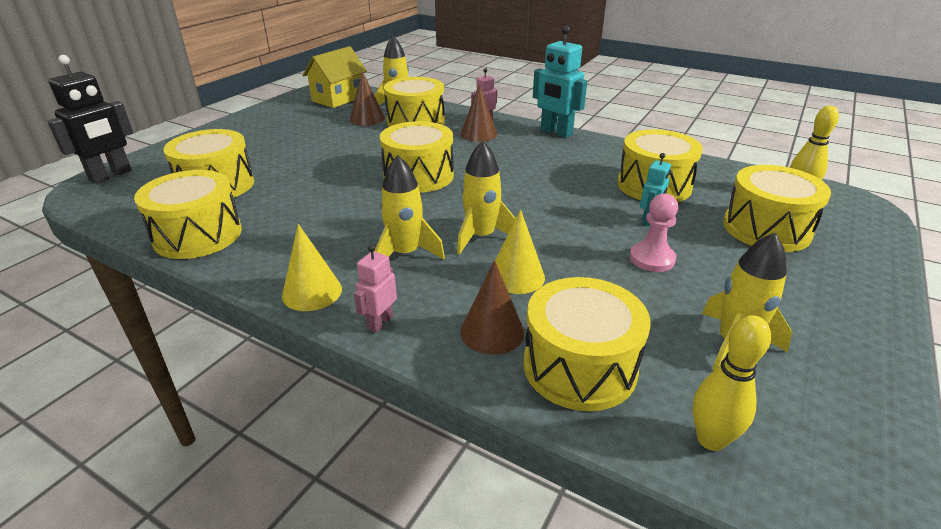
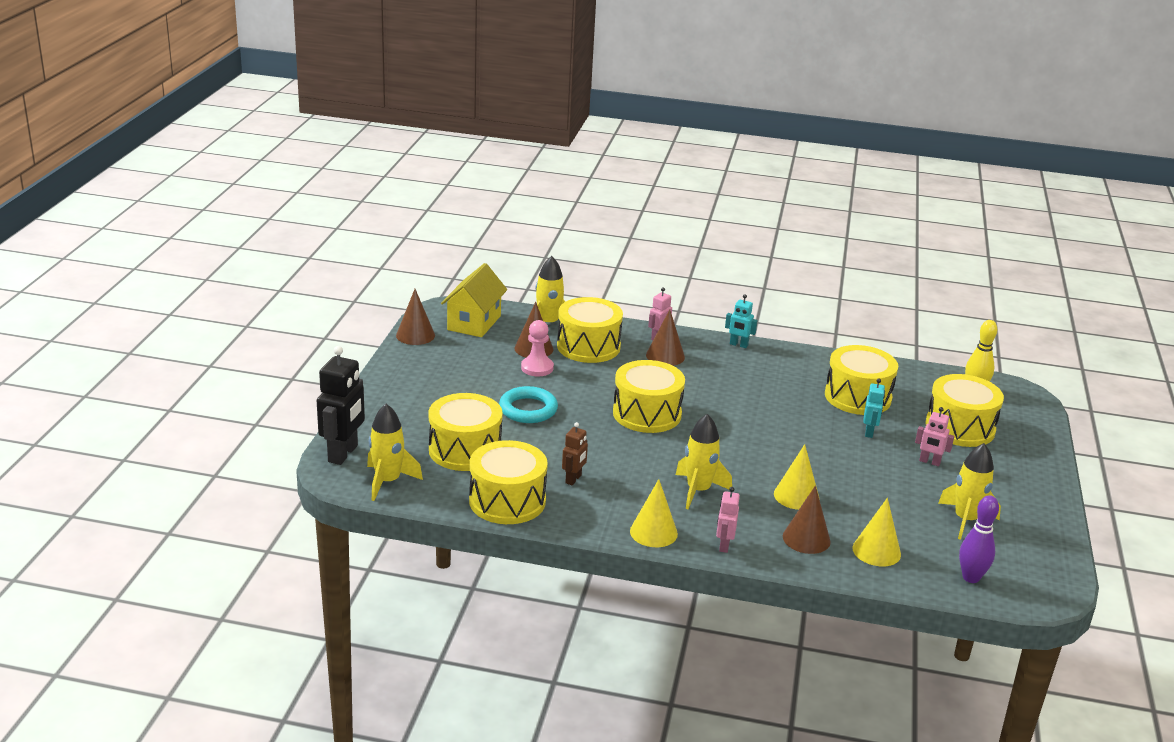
camera: 20 degrees left, 5 degrees down
(283, 102) = (415, 335): none -> brown cone
(286, 224) = (573, 479): none -> brown robot
(312, 160) = (528, 409): none -> turquoise ring
(481, 236) = (747, 467): yellow rocket -> yellow rocket (388, 482)
(556, 132) = (738, 345): turquoise robot -> turquoise robot, size x0.54
(579, 366) = (876, 551): yellow drum -> yellow cone
(652, 259) = (886, 466): pink pawn -> pink pawn (537, 368)
(710, 439) = (971, 577): yellow bowling pin -> purple bowling pin
(711, 261) = (929, 462): none -> pink robot

